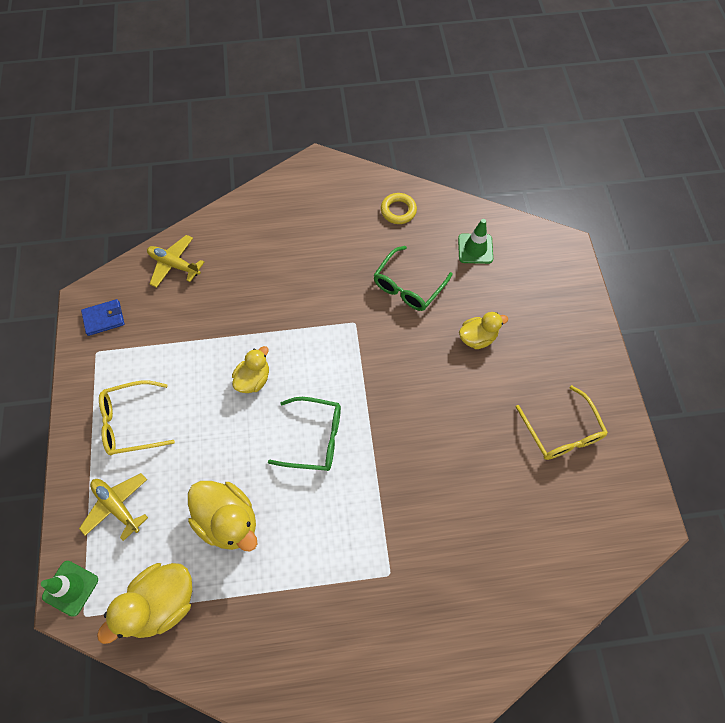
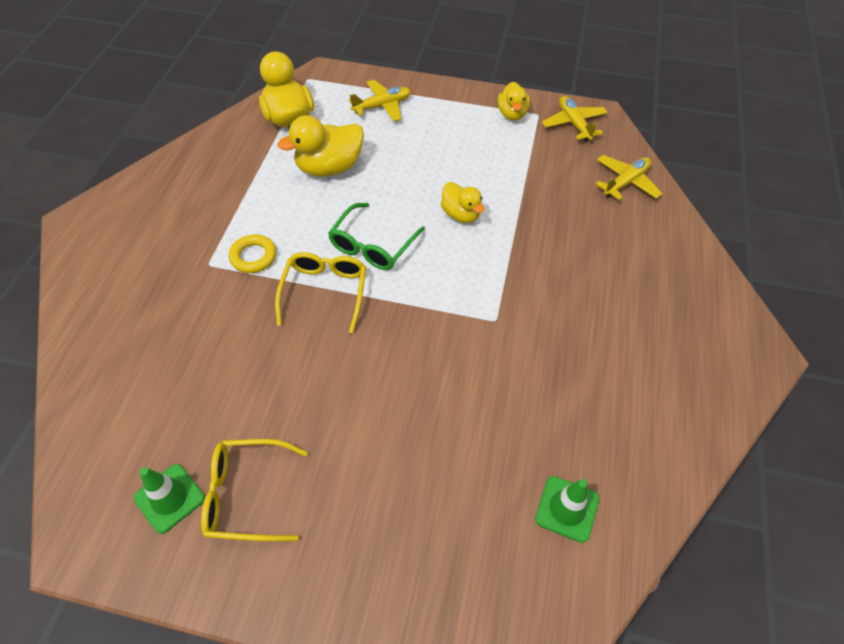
camera: 110 degrees right, 10 degrees down
(70, 588) = (332, 75): green traffic cone -> green traffic cone (169, 498)
(104, 318) = (574, 124): blue wallet -> yellow plane
(130, 422) = (455, 124): yellow glasses -> yellow glasses (325, 291)
(398, 211) = (661, 428): yellow ring -> yellow ring (253, 256)
(408, 287) = (528, 394): green glasses -> none
(477, 337) = (421, 449): yellow duck -> yellow duck (512, 114)

